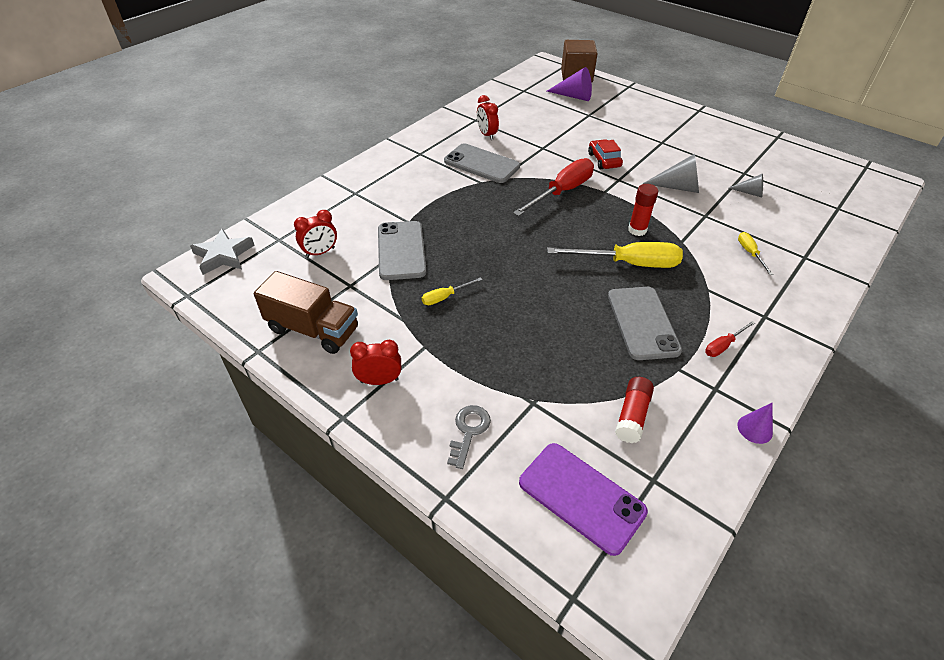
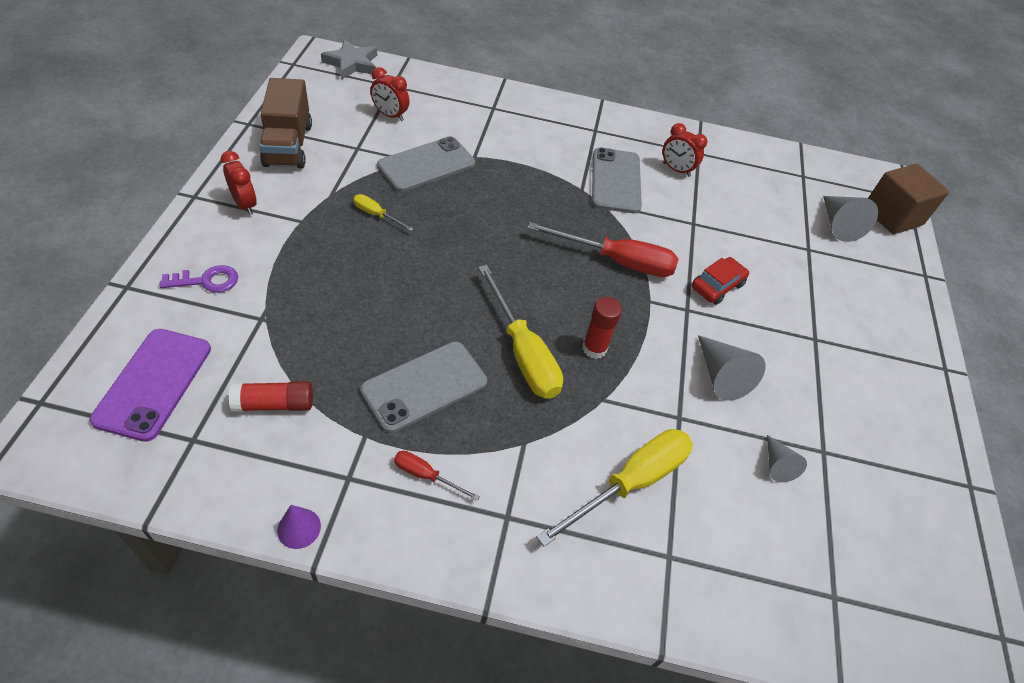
camera: 55 degrees right, 5 degrees up
(469, 431) = (207, 281): grey key -> purple key
(486, 135) = (676, 170): red clock -> red clock turned 90 degrees counterclockwise
(574, 96) = (838, 225): purple cone -> grey cone
(750, 253) = (630, 483): yellow screwdriver -> yellow screwdriver, size x2.10

